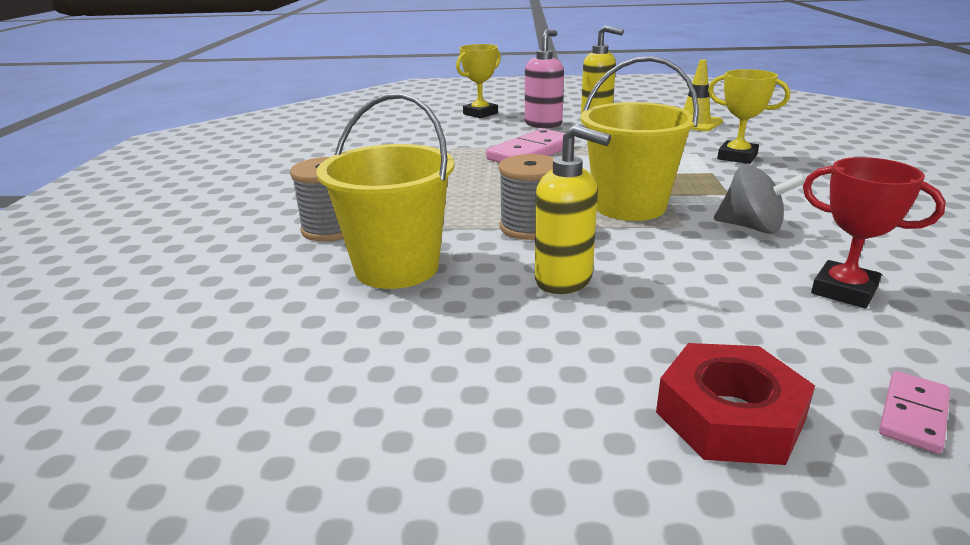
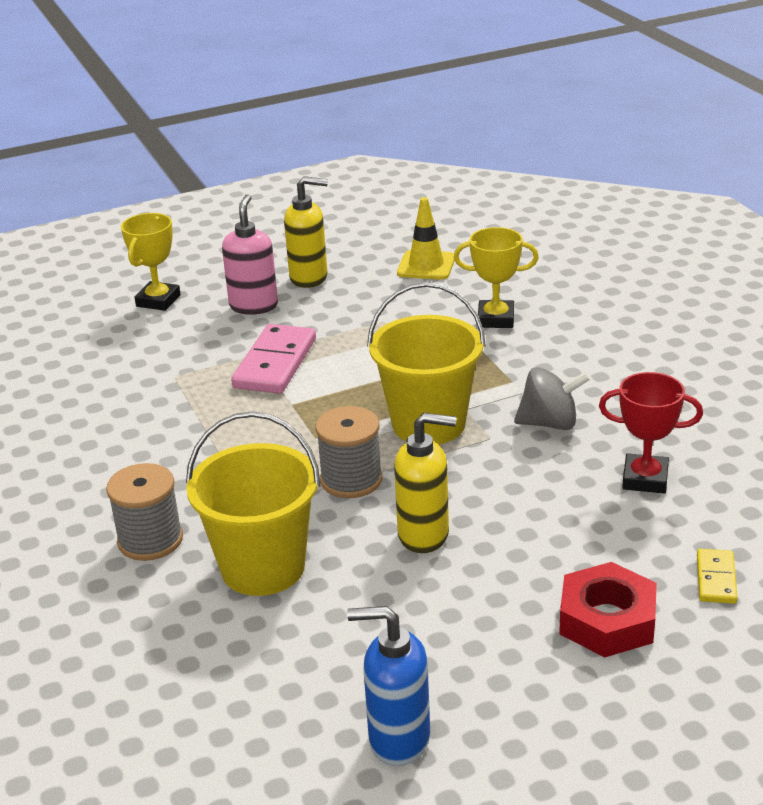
camera: 25 degrees left, 5 degrees up
(375, 464) = (398, 739): none -> blue soap dispenser
(913, 414) = (716, 579): pink domino -> yellow domino

